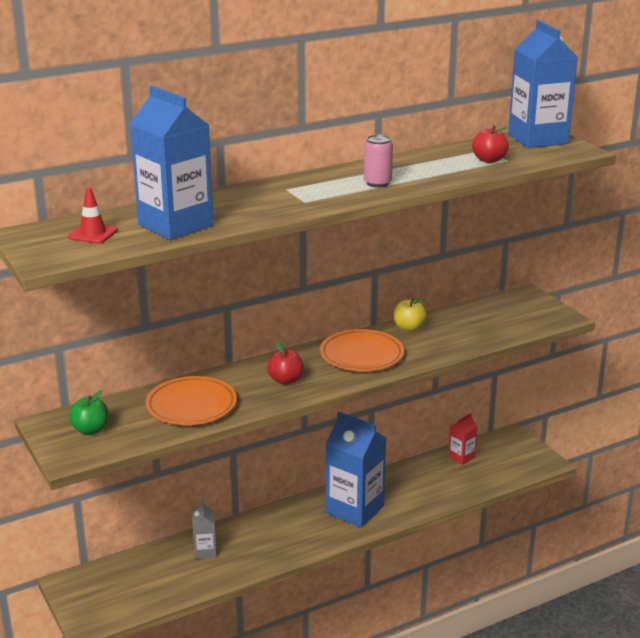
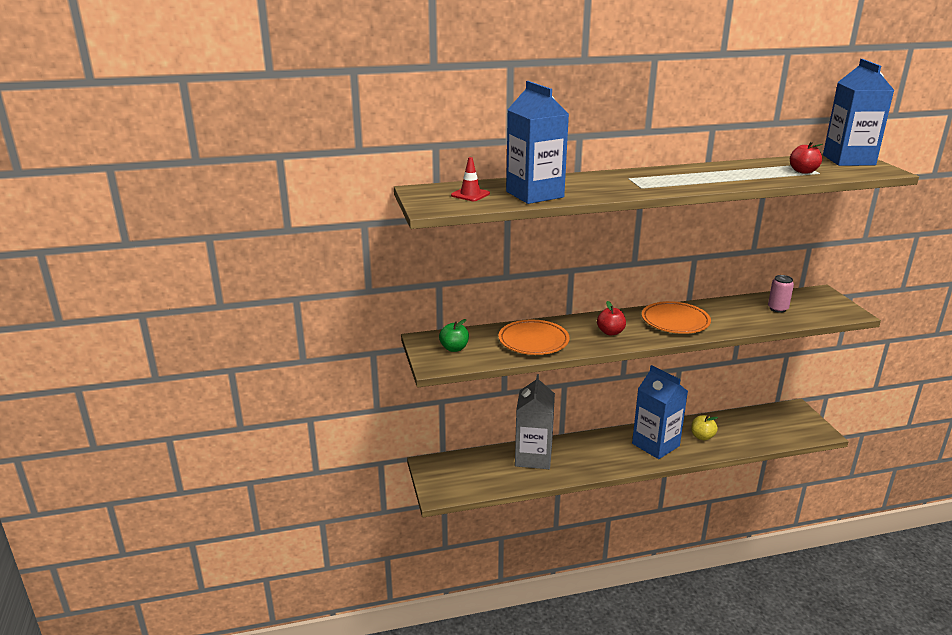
camera: 15 degrees right, 0 degrees up
(205, 551) = (533, 457): grey carton -> grey carton, size x2.09
(377, 183) = (704, 180): pink can -> pink can (777, 308)
(409, 328) = (717, 306): yellow apple -> yellow apple (702, 436)
(461, 457) = (749, 418): red carton -> none

